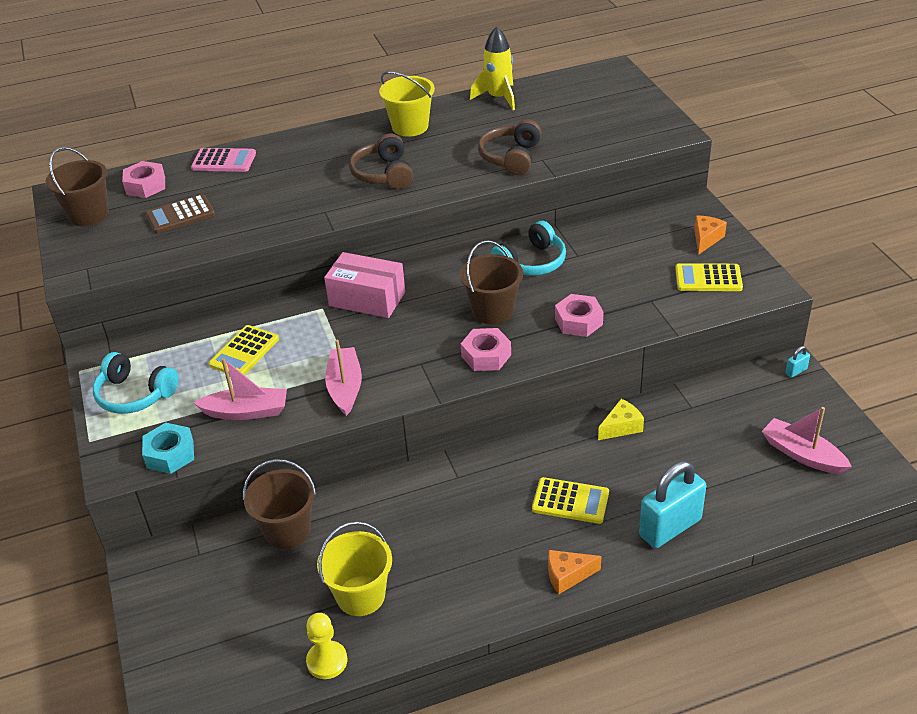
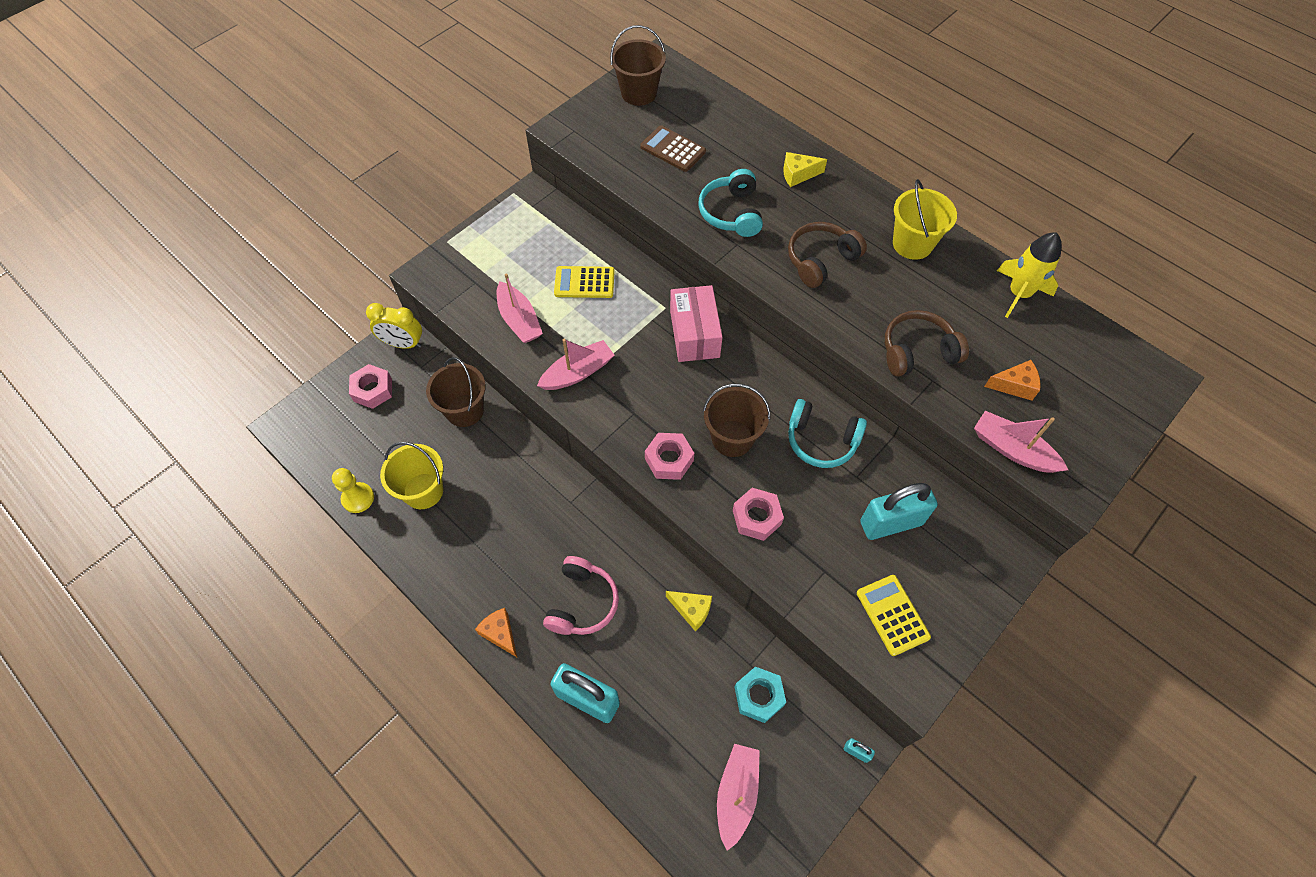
camera: 60 degrees right, 20 degrees up
(135, 395) = (504, 240): turquoise headphones -> turquoise headphones (731, 213)
(145, 185) = (698, 105): pink nut -> pink nut (373, 390)
(153, 562) = (403, 344): none -> yellow clock
(170, 454) = (454, 297): turquoise nut -> turquoise nut (759, 696)
(224, 161) = (765, 136): pink calculator -> none
(284, 157) = (798, 174): none -> yellow cheese
(570, 501) = (582, 602): yellow calculator -> pink headphones
(626, 146) = (1012, 449): none -> pink boat
(630, 252) = (891, 523): none -> turquoise padlock
(706, 239) = (959, 590): orange cheese -> orange cheese (1014, 385)

